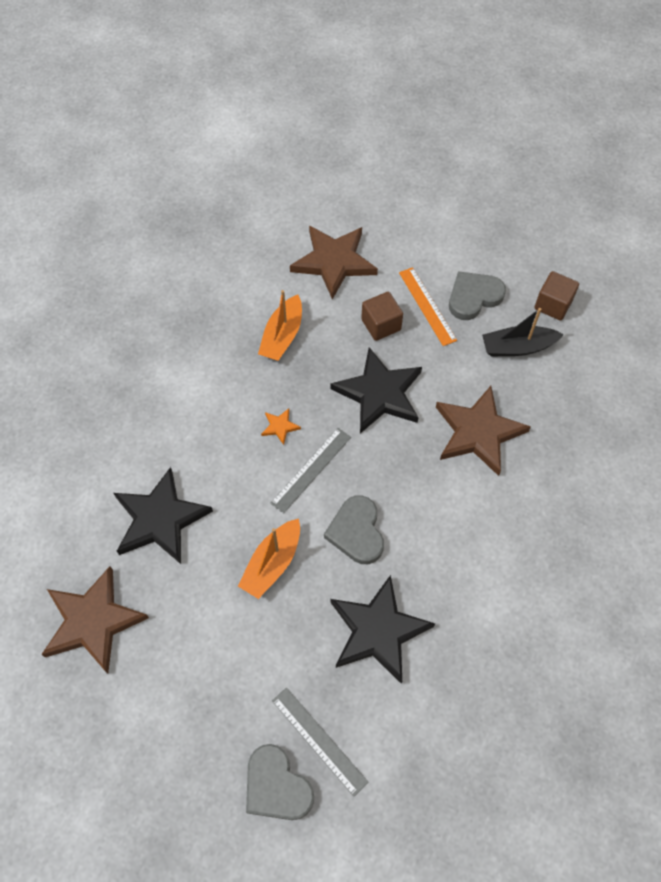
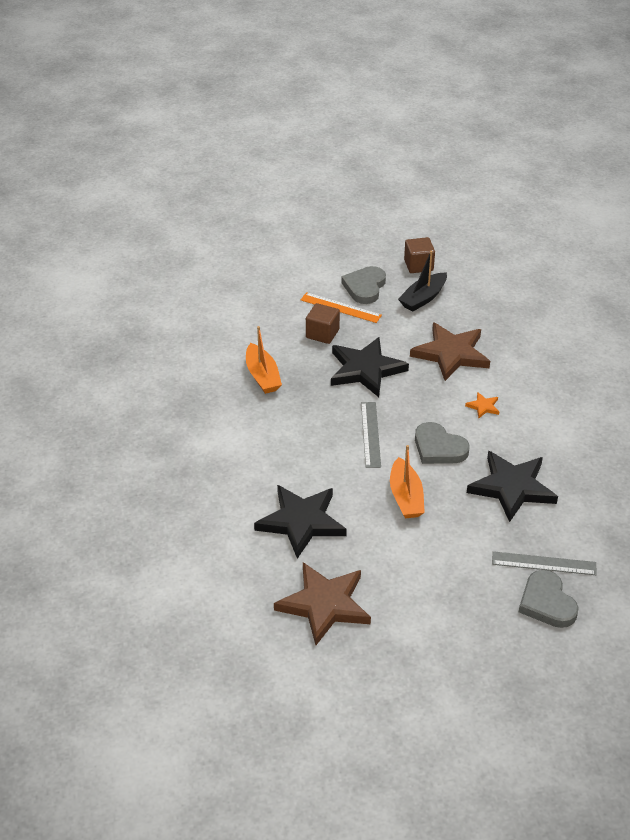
camera: 40 degrees left, 20 degrees down
(276, 786) = (547, 603): grey heart -> grey heart turned 60 degrees clockwise
(280, 427) = (321, 424): orange star -> orange star (483, 406)
(334, 262) = (248, 317): brown star -> none

